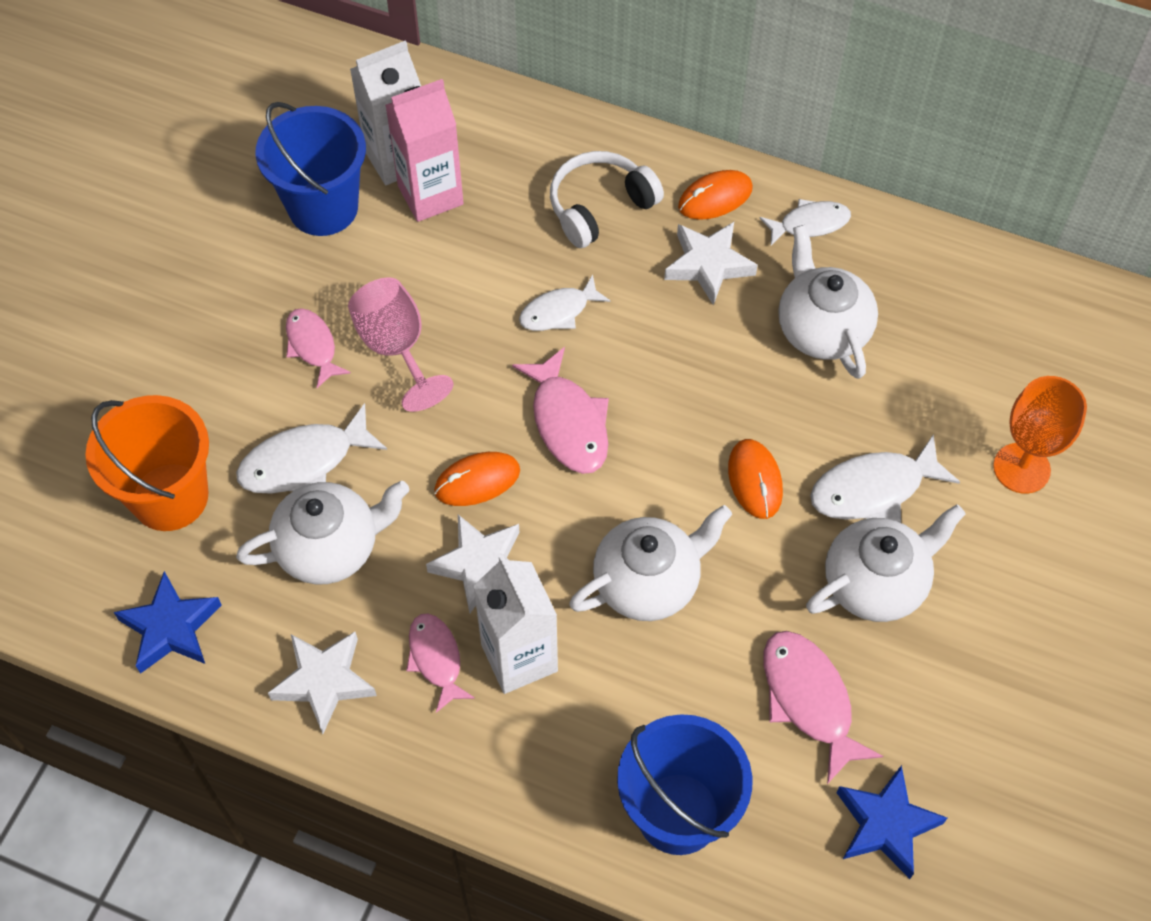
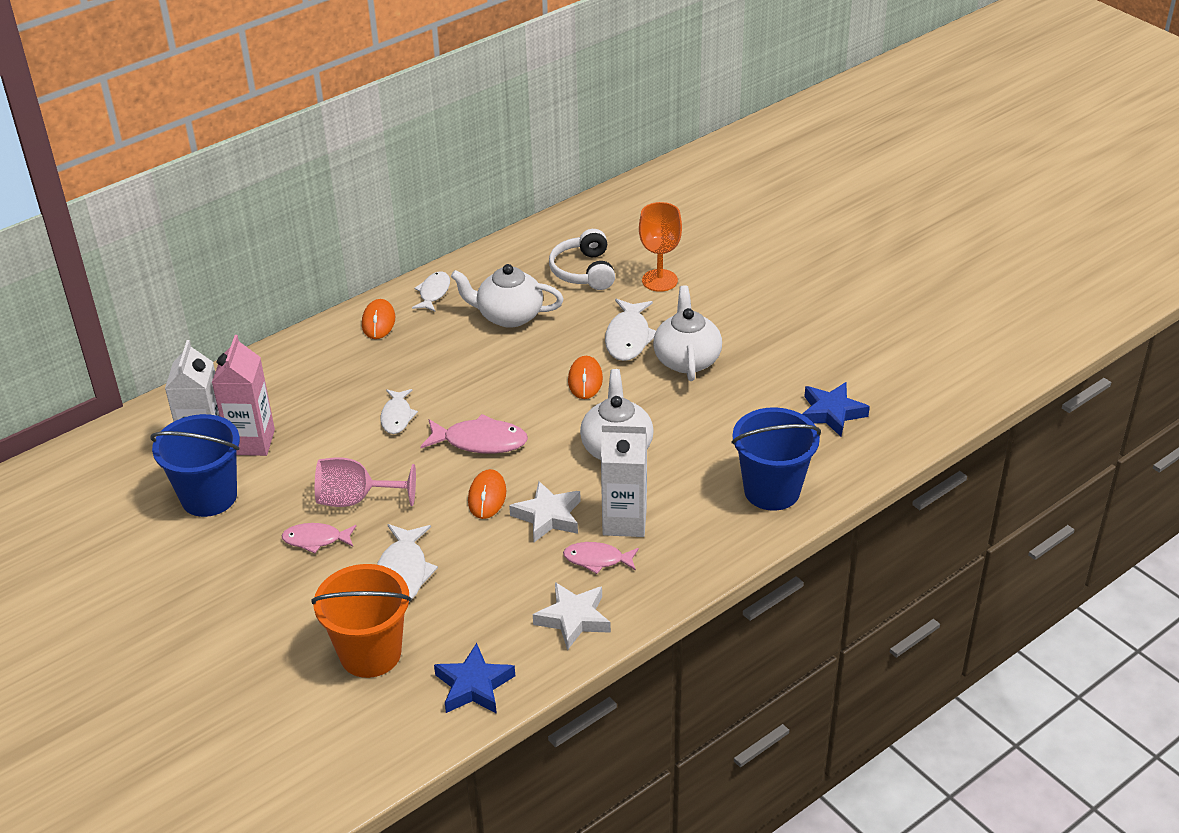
camera: 60 degrees left, 20 degrees down
(330, 547) = (478, 583): white teapot -> none
(600, 207) = (337, 371): white headphones -> white headphones (584, 271)
(708, 265) = (423, 342): white star -> none
(755, 480) = (585, 380): orange mouse -> orange mouse turned 75 degrees clockwise
(809, 700) = (739, 413): pink fish -> none

